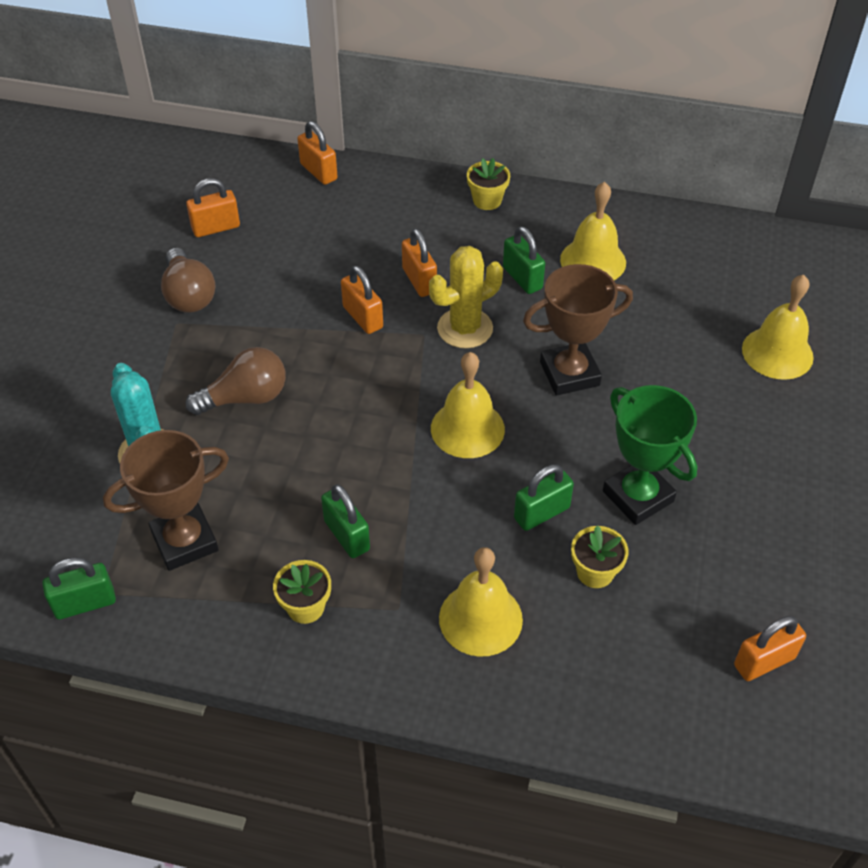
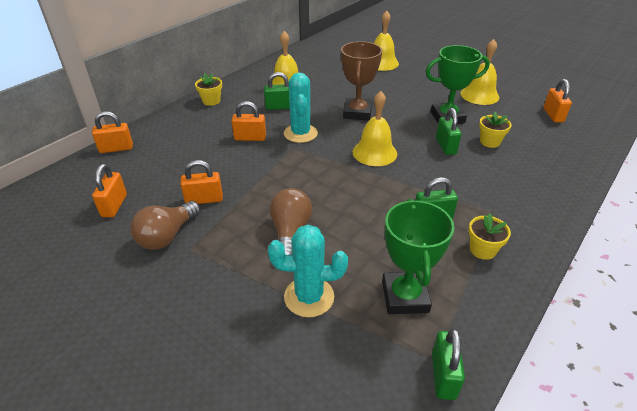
camera: 65 degrees left, 10 degrees down
(185, 541) = (405, 297): brown trophy -> green trophy
(189, 295) = (167, 236): brown light bulb -> brown light bulb turned 120 degrees clockwise
(363, 317) = (261, 165): orange padlock -> orange padlock (204, 199)
(465, 328) = (300, 133): yellow cactus -> turquoise cactus
(480, 618) = (510, 184): yellow bell -> yellow bell (479, 95)

